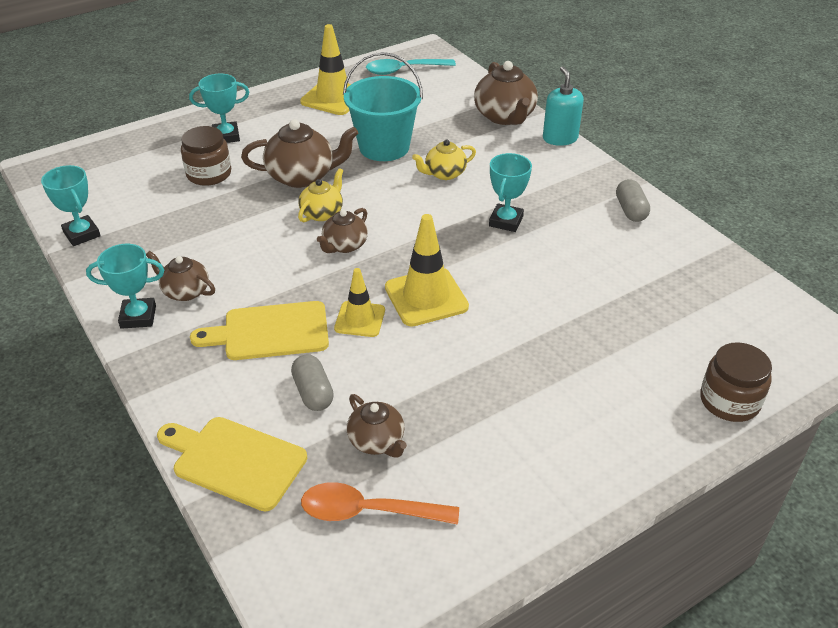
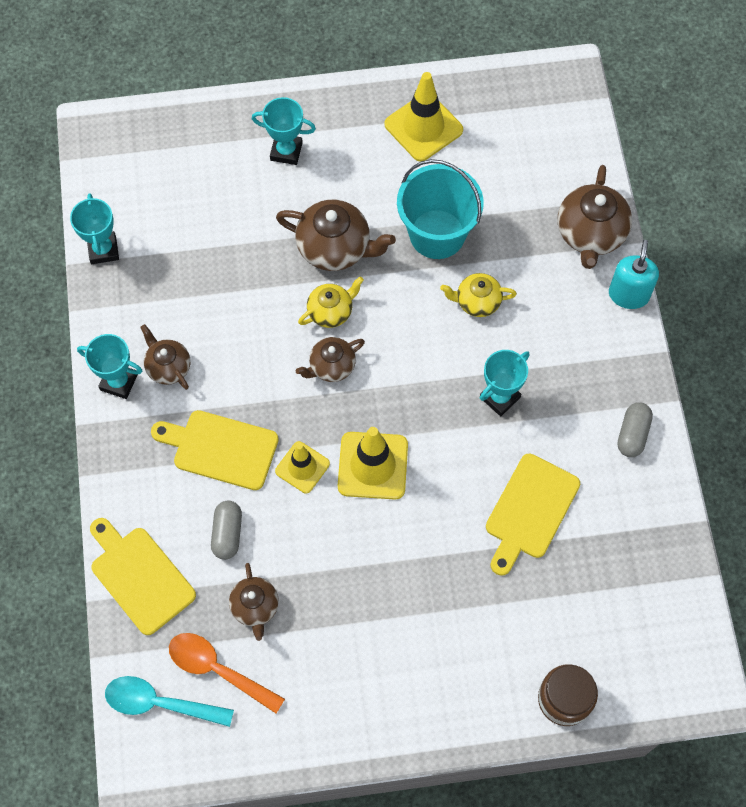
camera: 25 degrees right, 25 degrees up
(209, 174) = (247, 207): brown jar -> none
(404, 70) = (523, 106): turquoise spoon -> turquoise spoon (160, 703)
(587, 282) = (530, 510): none -> yellow cutting board

